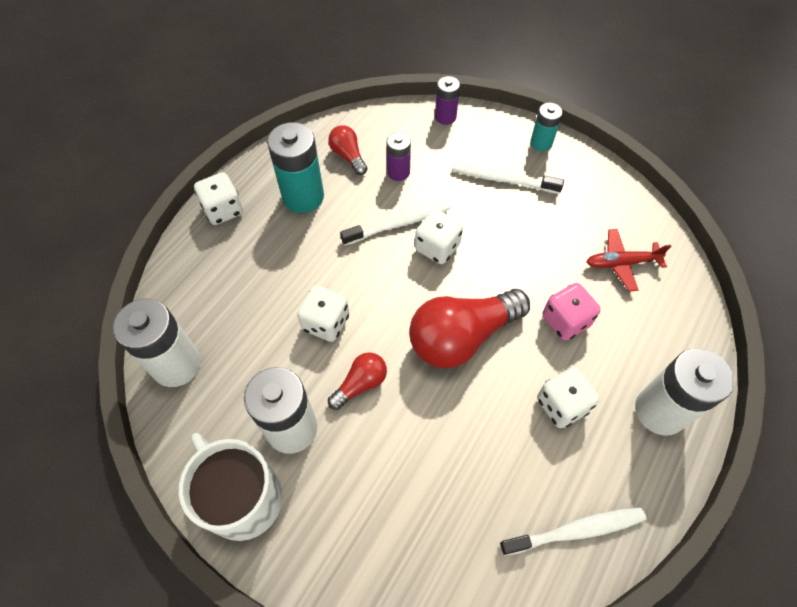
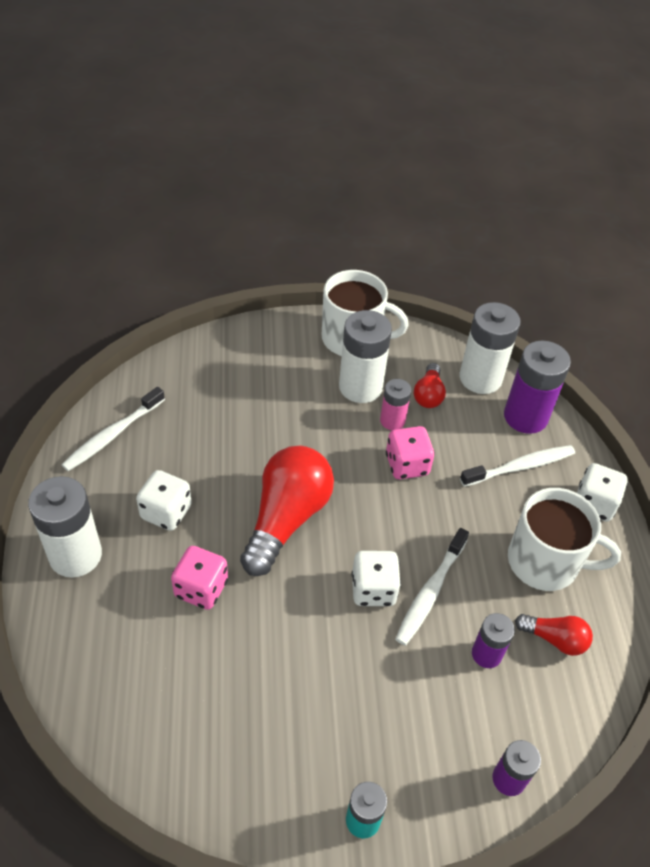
camera: 140 degrees right, 10 degrees down
(185, 303) = (525, 416): none -> purple battery
(298, 372) = (392, 420): none -> pink battery
(303, 197) = (545, 562): turquoise battery -> white mug
(326, 323) = (407, 465): white dice -> pink dice
(360, 384) = (338, 438): red light bulb -> red light bulb (428, 394)
(502, 179) = (370, 723): white toothbrush -> white toothbrush (520, 467)
(621, 263) = (173, 692): red plane -> none

